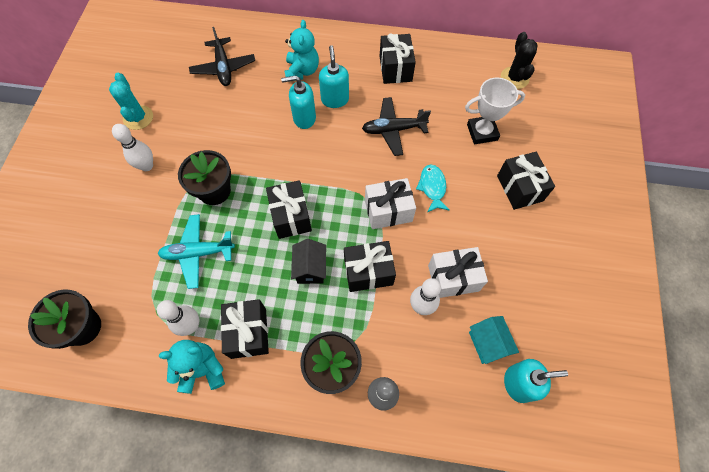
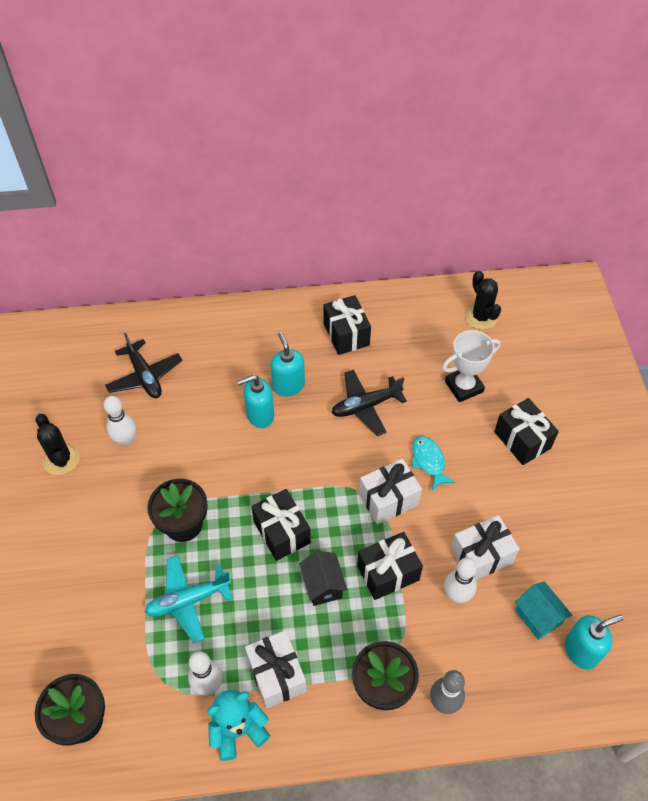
camera: 15 degrees left, 10 degrees down
(138, 118) = (61, 459): turquoise cactus -> black cactus
(147, 166) = (92, 514): white bowling pin -> white bowling pin (125, 440)
(248, 333) = (276, 675): black gift -> white gift
(302, 71) = (239, 360): turquoise teddy bear -> none

